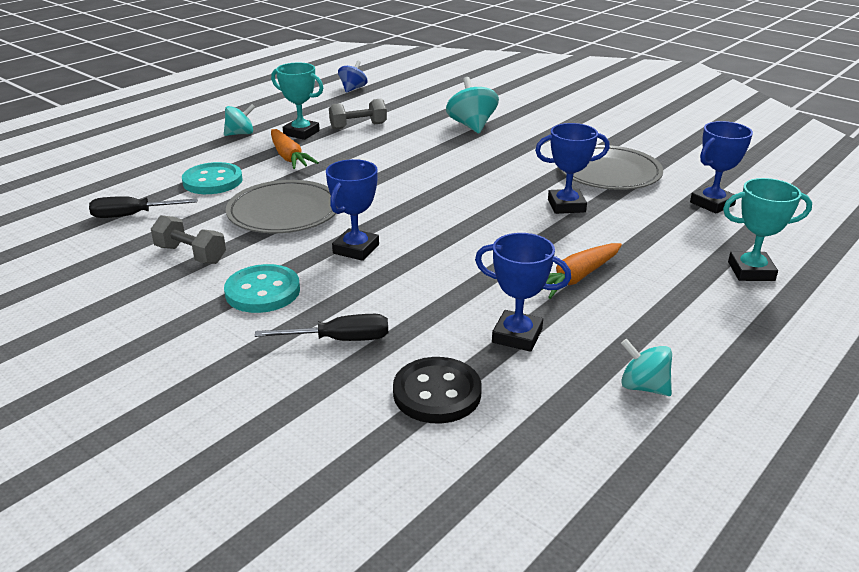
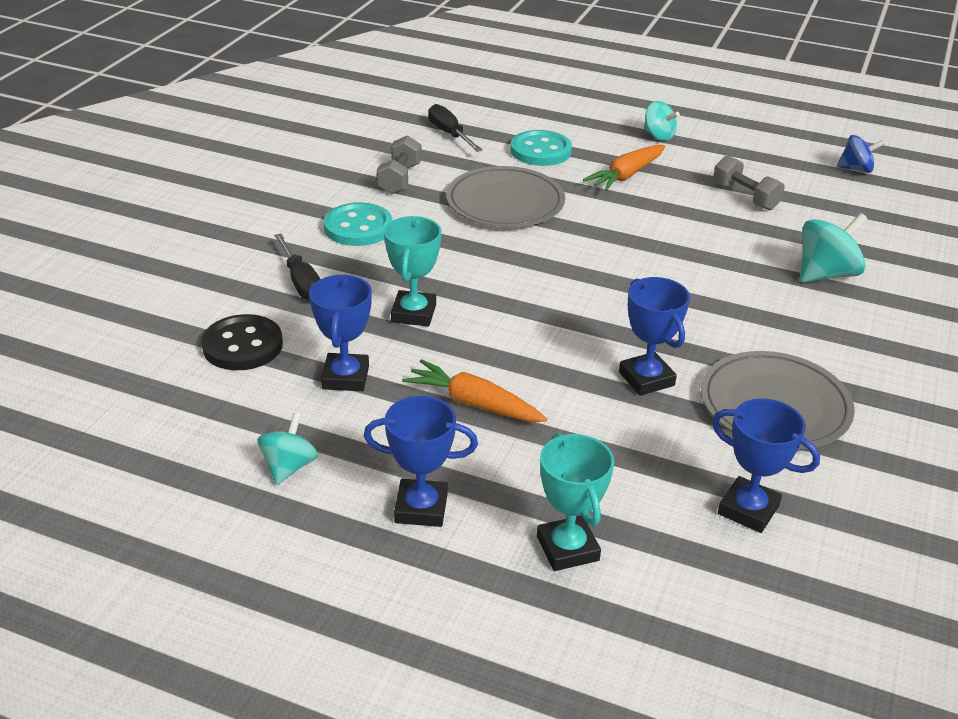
camera: 70 degrees right, 5 degrees up
(301, 133) = (693, 168): turquoise trophy -> turquoise trophy (413, 313)
(356, 249) = (456, 257): blue trophy -> blue trophy (421, 508)

